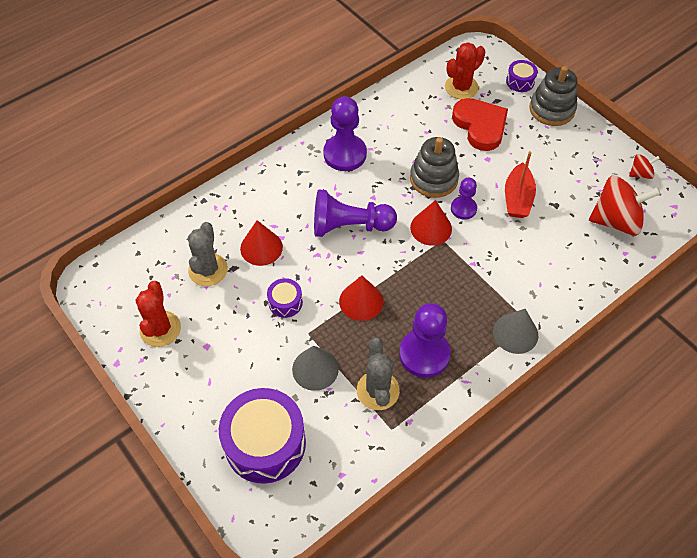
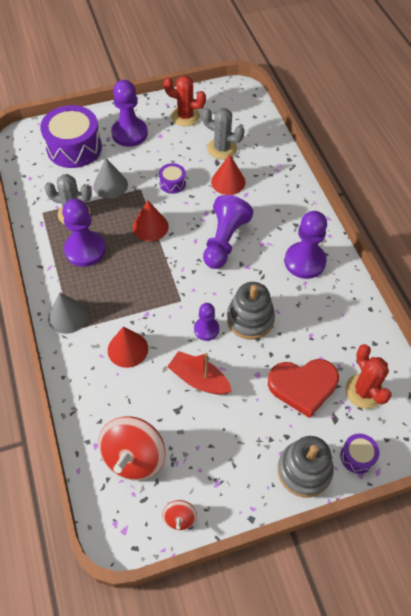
camera: 110 degrees right, 0 degrees up
(214, 384) = (129, 133): none -> purple pawn
(431, 228) = (196, 296): red cone -> red cone (127, 349)

